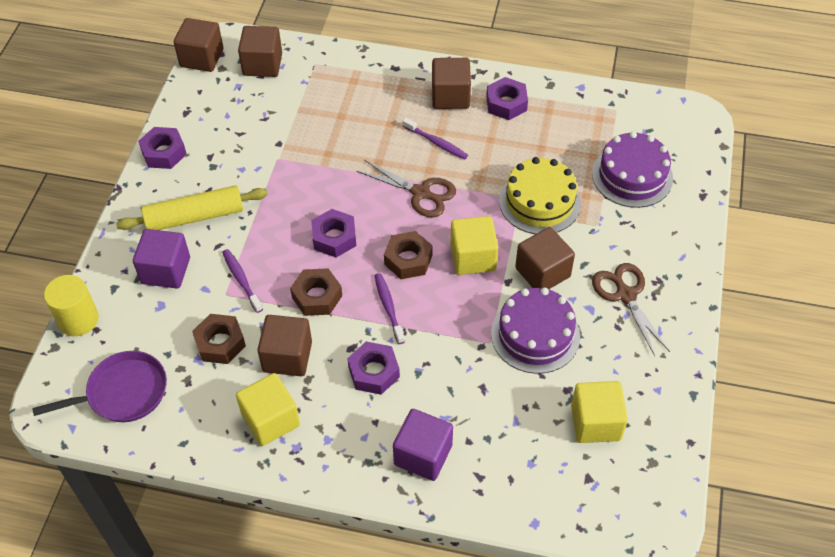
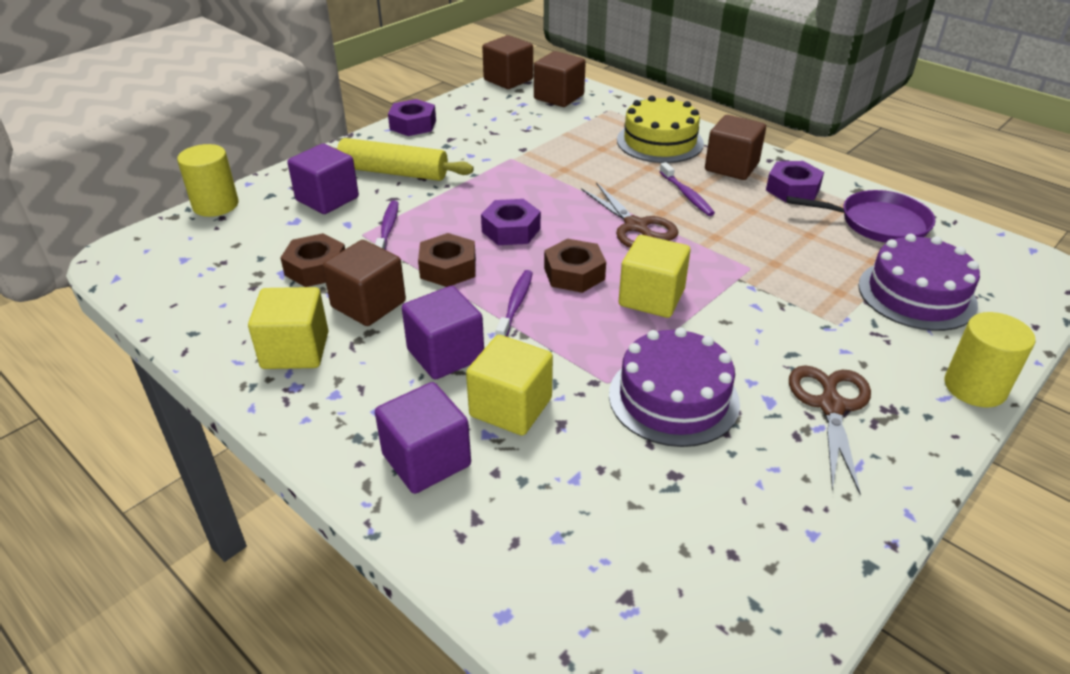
camera: 30 degrees right, 15 degrees down
(123, 392) = (188, 270): purple pan -> purple pan (878, 223)
(374, 372) = (445, 354): purple nut -> purple cube
(539, 202) = (774, 278): yellow cake -> yellow cake (660, 142)
(542, 272) = (729, 342): brown cube -> none
(595, 422) = (688, 531): yellow cube -> yellow cube (511, 407)
(695, 240) = (975, 387): none -> yellow cylinder

